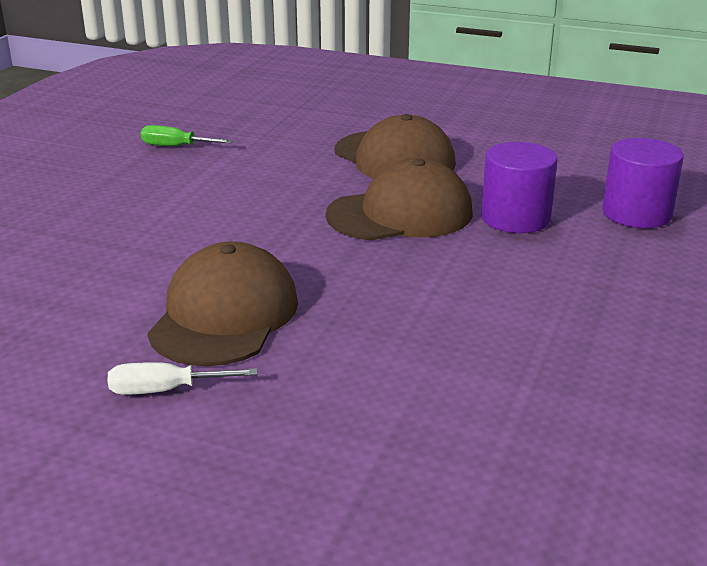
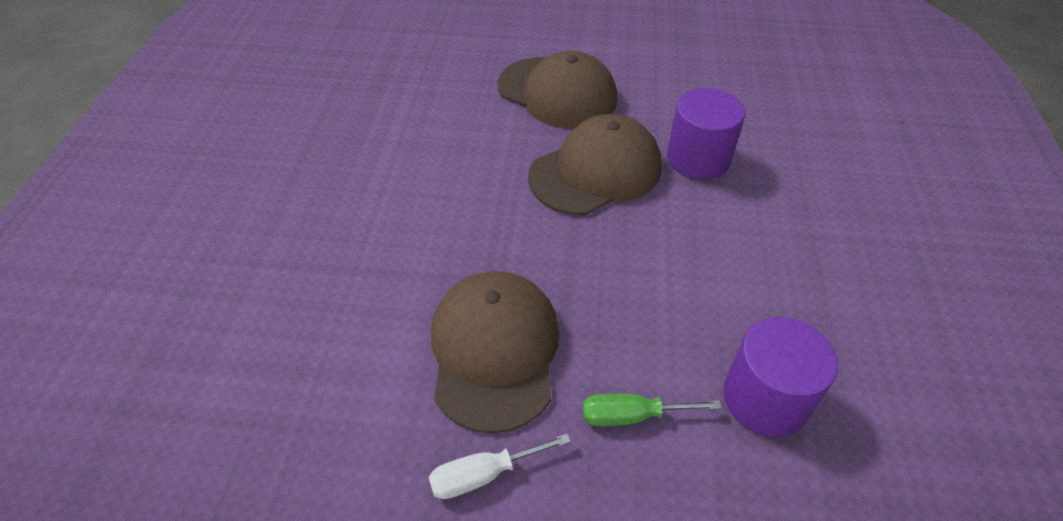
camera: 15 degrees left, 20 degrees up
(176, 147) = (342, 110): green screwdriver -> green screwdriver (632, 415)
(636, 213) = (795, 133): purple cylinder -> purple cylinder (765, 398)

